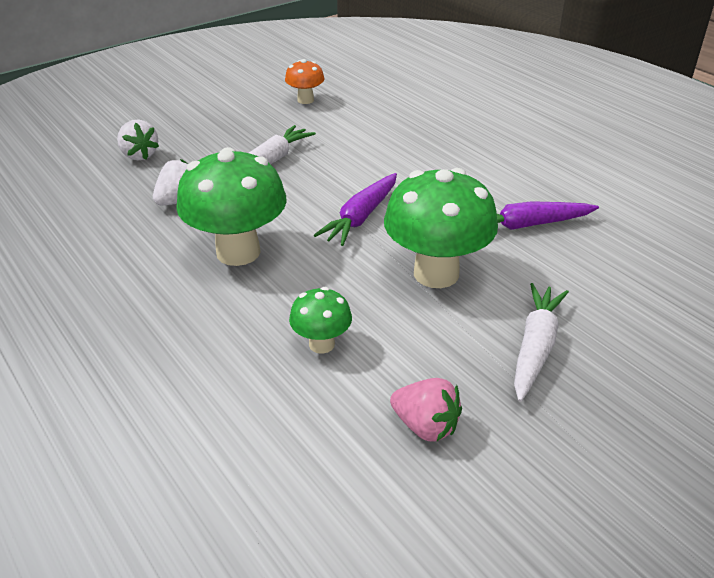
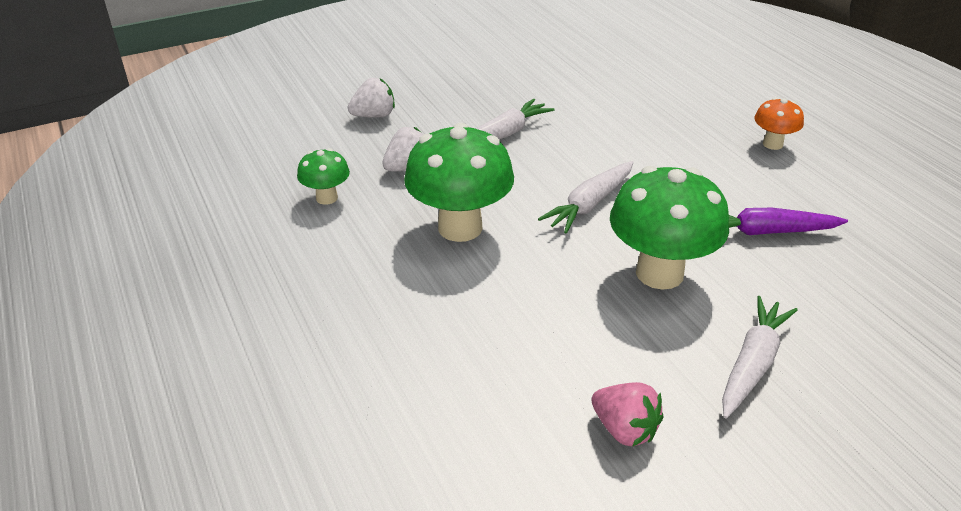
camera: 10 degrees right, 0 degrees up
(139, 155) = (374, 116): white strawberry -> white strawberry turned 90 degrees counterclockwise
(305, 100) = (549, 71): orange mushroom -> orange mushroom (772, 144)
(321, 344) = (531, 332): green mushroom -> green mushroom (326, 198)
(361, 217) = (589, 204): purple carrot -> white carrot

